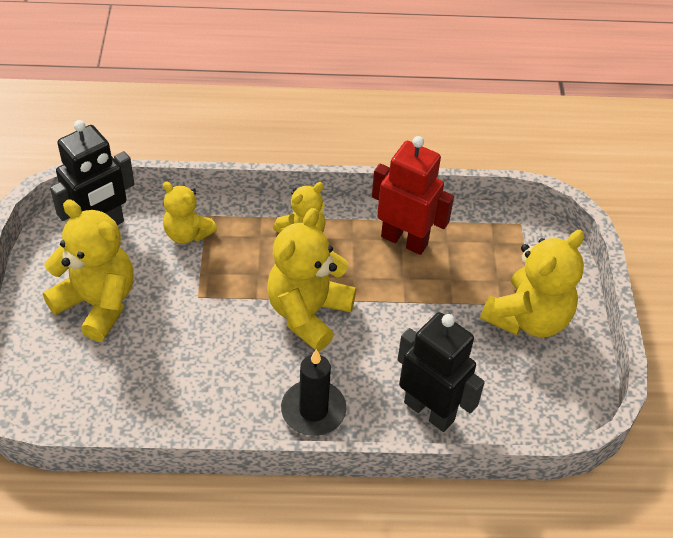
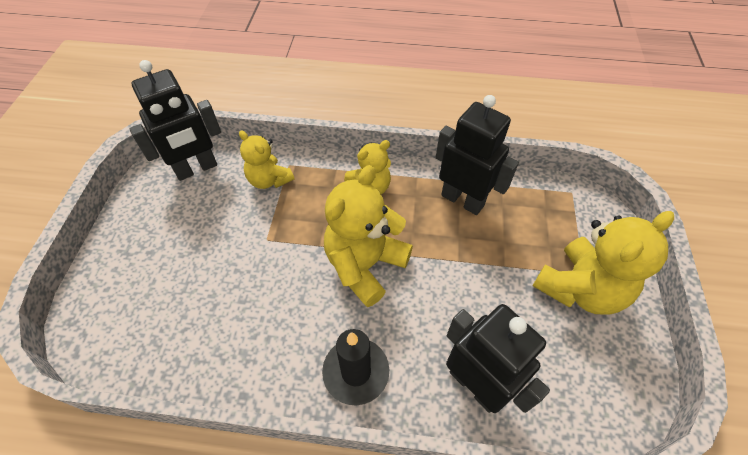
camera: 10 degrees right, 5 degrees up
(97, 303) = (175, 239): yellow teddy bear -> none
(404, 240) = (462, 200): red robot -> black robot

